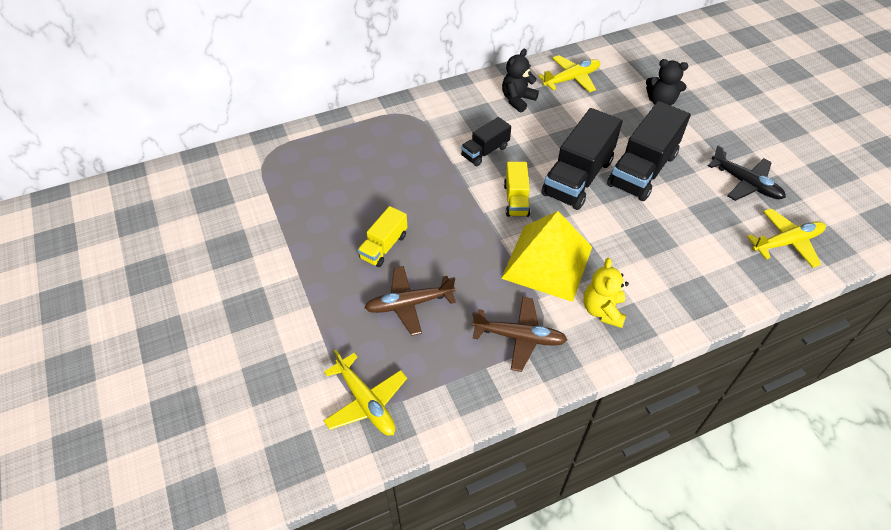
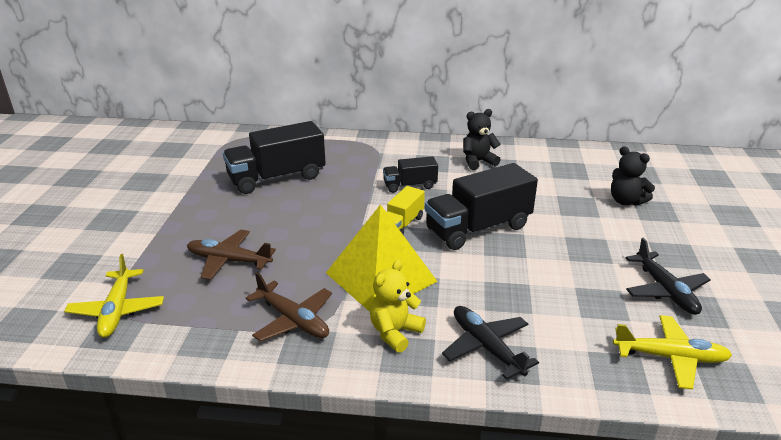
camera: 30 degrees right, 20 degrees down
(384, 246) = (254, 217): yellow truck -> none
(571, 79) = (546, 162): yellow plane -> none
(642, 170) = (552, 243): black truck -> black truck (277, 178)
(673, 292) = (487, 347): none -> black plane

